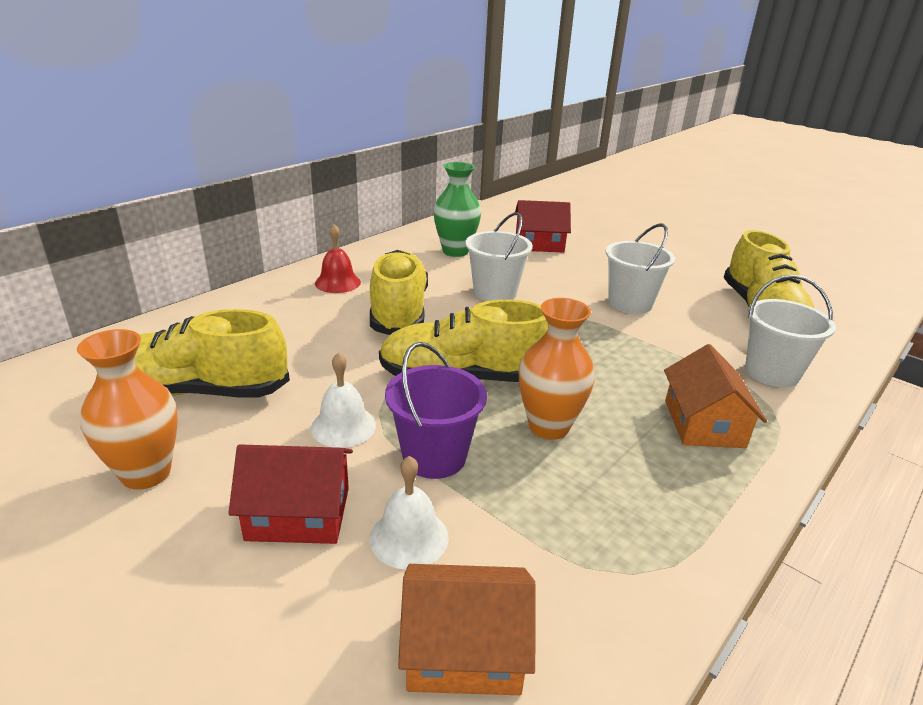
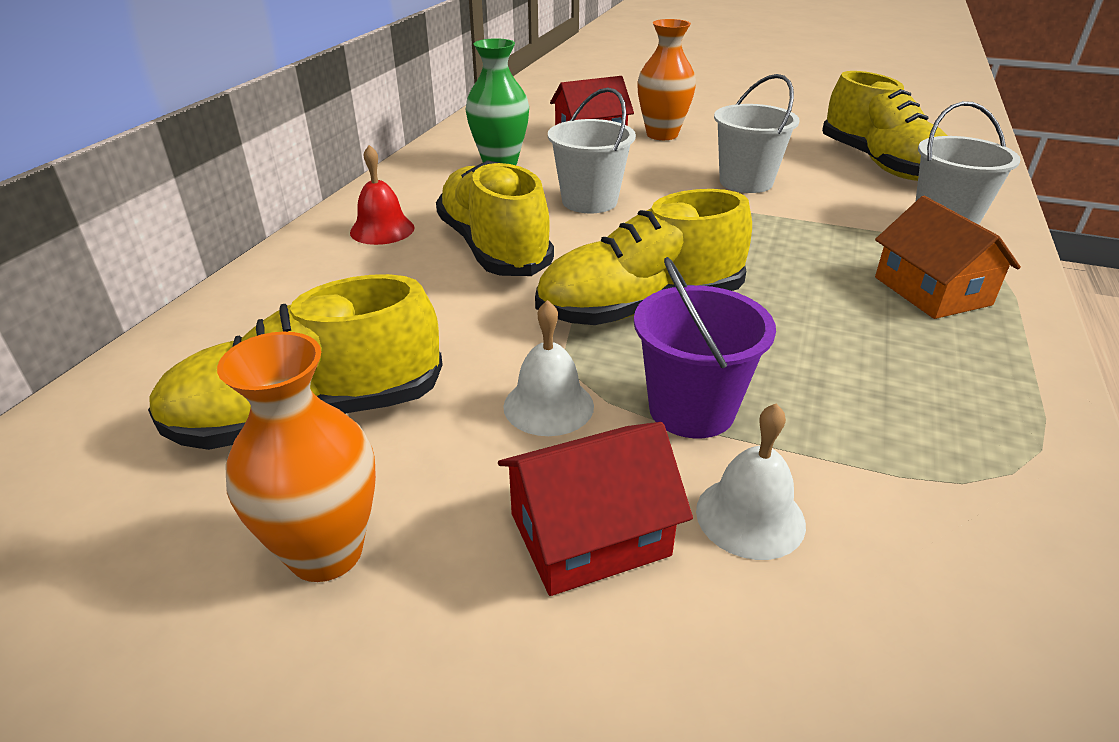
camera: 20 degrees left, 5 degrees up
(464, 649) = (930, 627): orange house -> none
(548, 426) = (785, 337): orange vase -> orange vase (662, 135)

